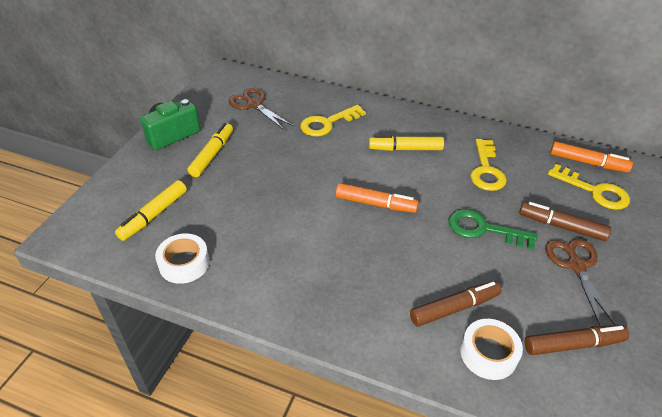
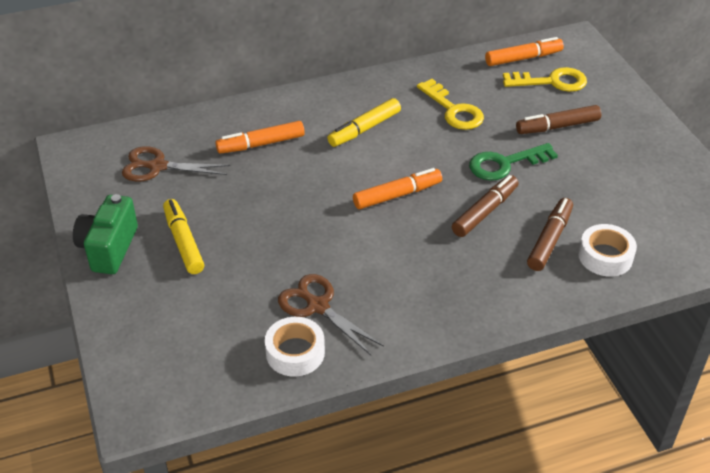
camera: 40 degrees left, 0 degrees up
(154, 215) = (205, 333): yellow marker -> none
(327, 123) = (261, 144): yellow key -> orange marker
(573, 344) = (649, 212): brown marker -> brown marker (485, 212)
(576, 265) = (596, 152): brown scissors -> brown scissors (317, 306)

